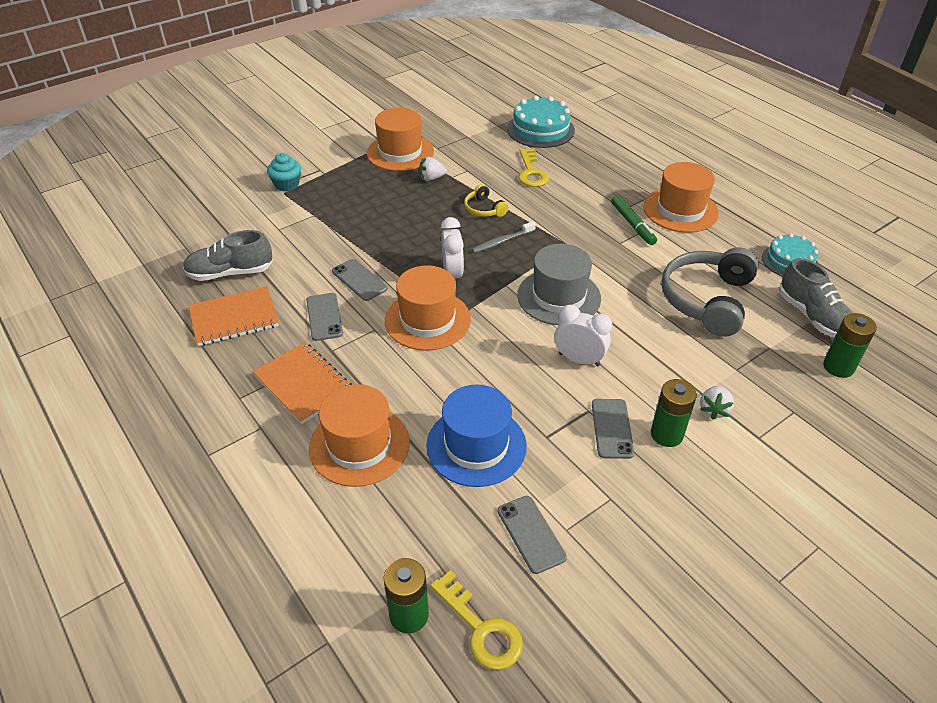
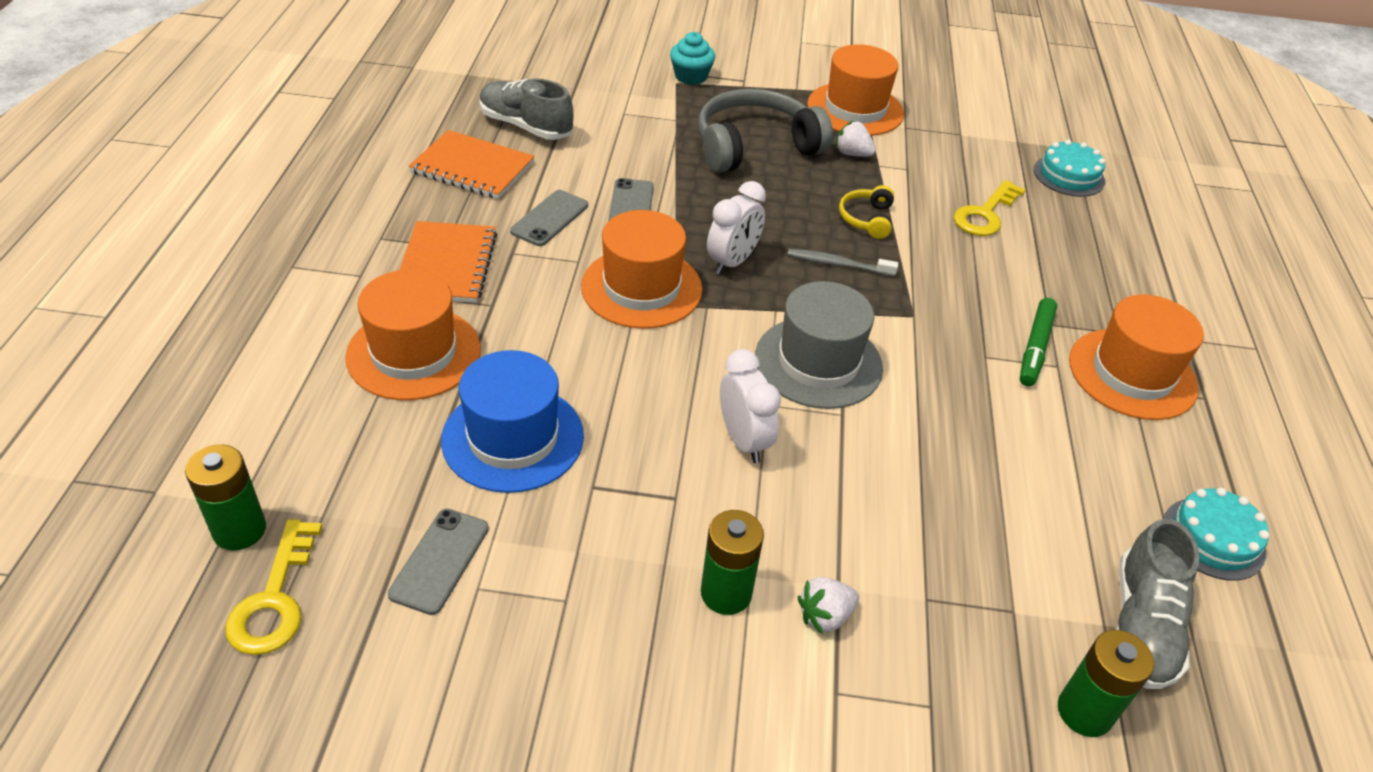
camera: 40 degrees right, 0 degrees up
(540, 129) = (1069, 175): turquoise cake -> turquoise cake, size x0.66
(612, 428) = (673, 536): grey phone -> none
(707, 300) = (1008, 496): grey headphones -> grey headphones (755, 146)

